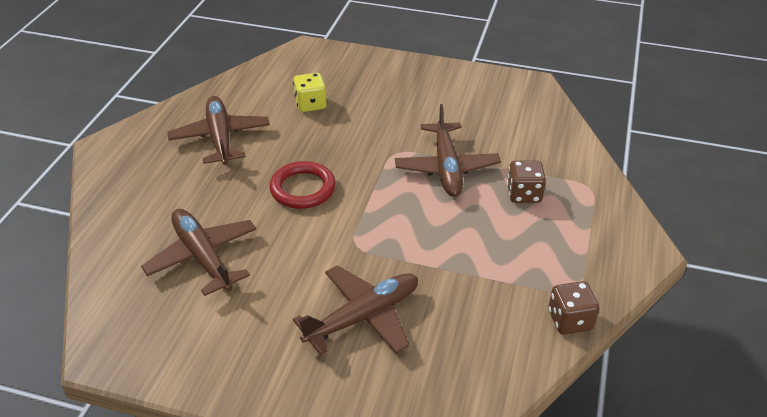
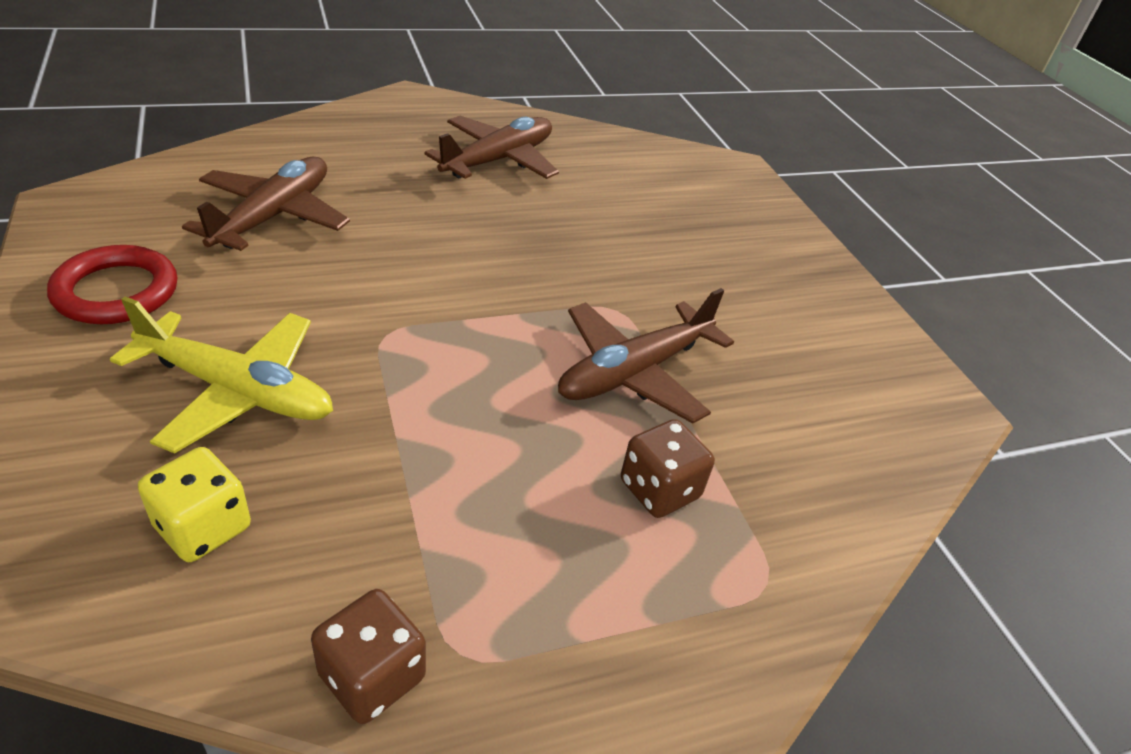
camera: 50 degrees right, 0 degrees up
(303, 189) = (462, 251): red ring -> red ring (116, 291)
(311, 104) = (633, 204): yellow dice -> yellow dice (203, 527)
(363, 316) = (238, 391): brown plane -> yellow plane

